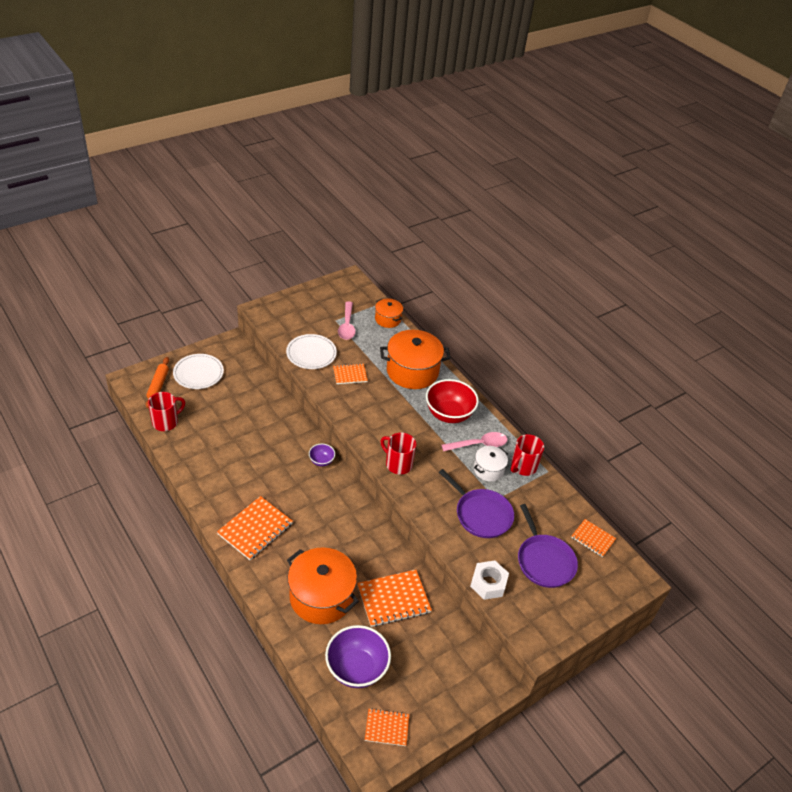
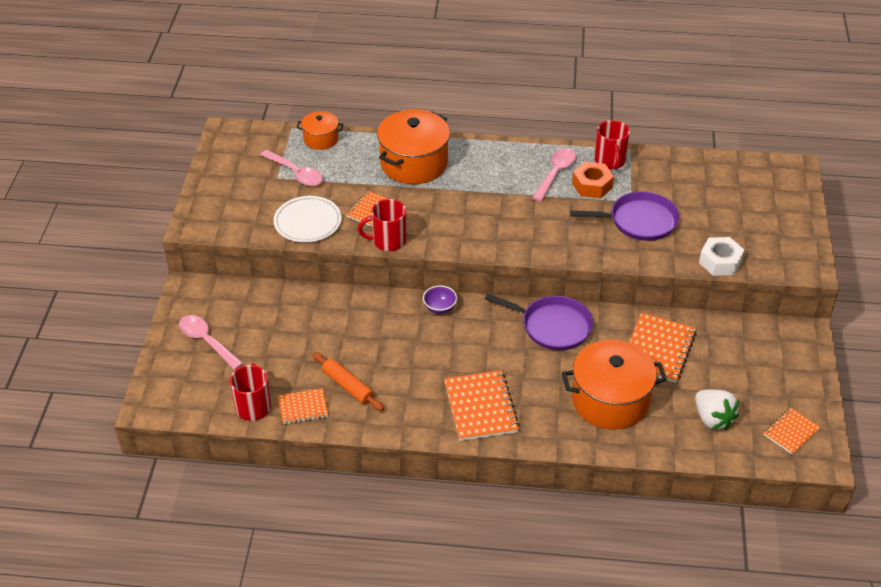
camera: 45 degrees left, 0 degrees up
(158, 385) = (187, 386): orange rolling pin -> orange rolling pin (348, 386)
(198, 373) = (207, 341): white plate -> pink spoon
(356, 668) = (712, 419): purple bowl -> white strawberry
(398, 464) = (525, 242): red mug -> red mug (388, 241)
(449, 414) = (497, 171): red bowl -> none
(488, 470) = (592, 185): white pot -> orange nut
(544, 561) = (726, 212): purple pan -> purple pan (552, 326)
(593, 538) = (729, 168): orange notebook -> orange notebook (303, 407)

